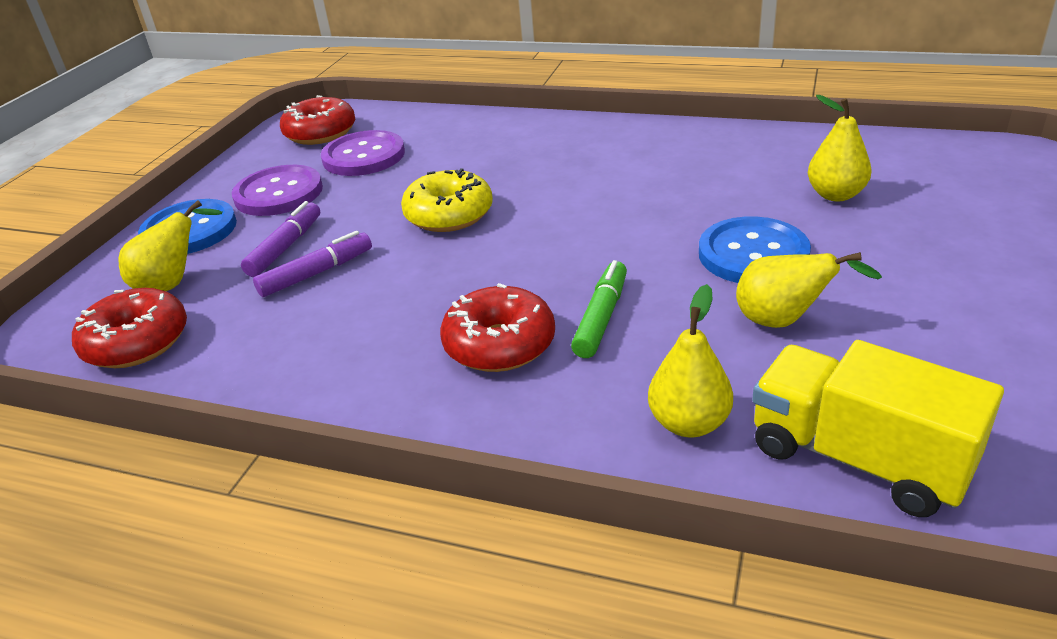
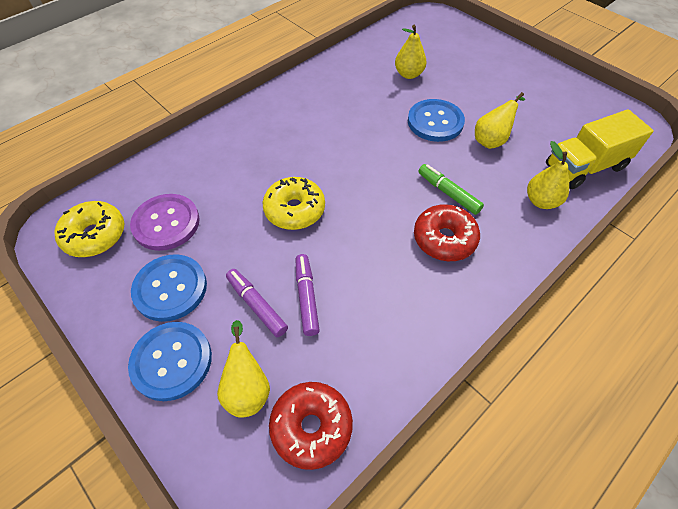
camera: 65 degrees left, 20 degrees up
(278, 193) = (170, 288): purple button -> blue button
(320, 133) = (95, 235): red donut -> yellow donut

